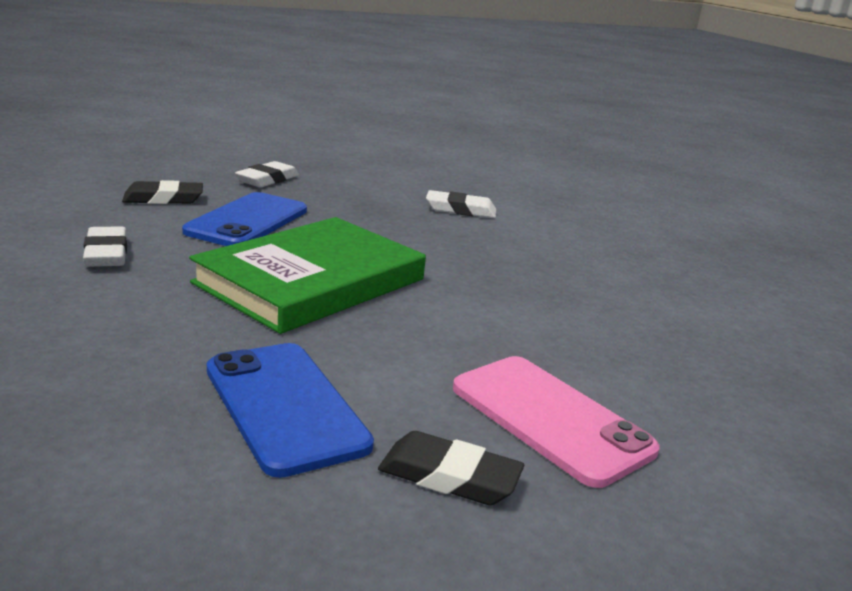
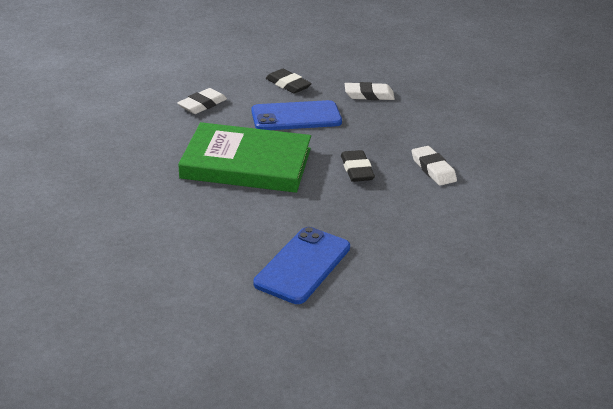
camera: 60 degrees right, 10 degrees up
(284, 406) = (119, 204): blue phone -> blue phone (302, 265)
(449, 476) = (106, 261): black eraser -> black eraser (357, 170)
(550, 418) = (183, 275): pink phone -> none

